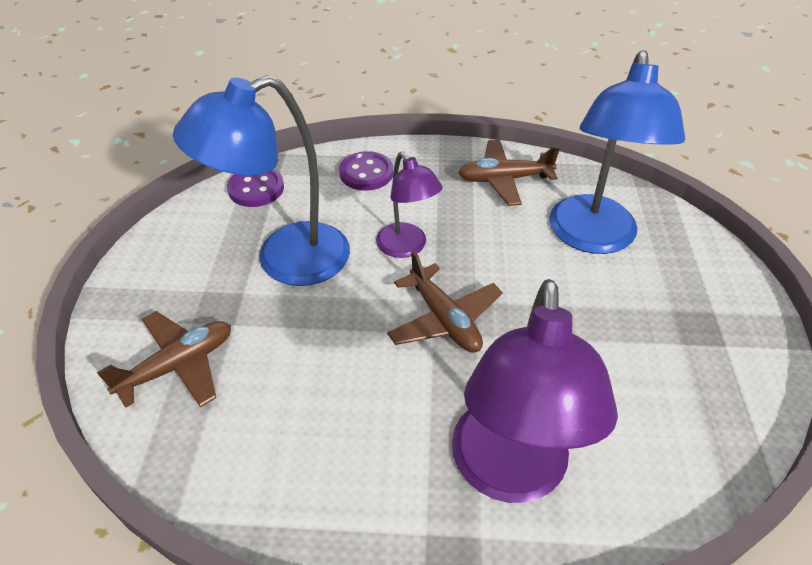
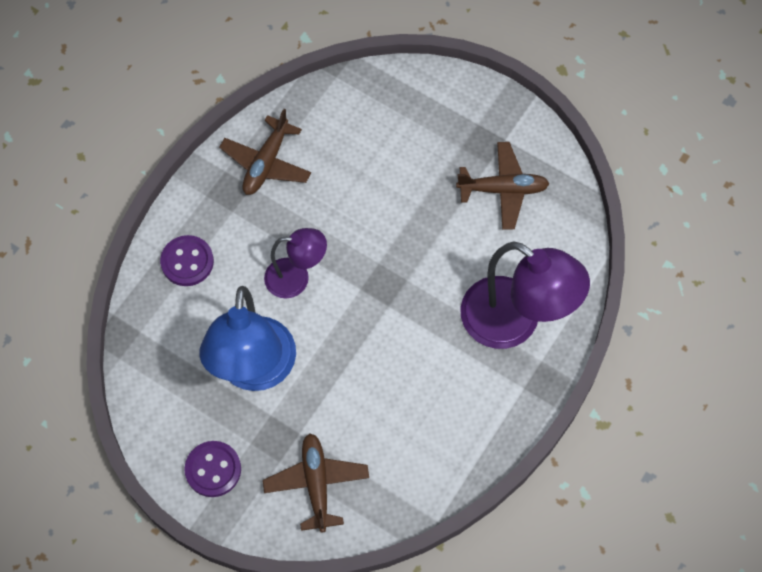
camera: 60 degrees left, 20 degrees up
(256, 188) = (149, 358): purple button -> purple button (213, 469)
(444, 319) = (381, 292): brown plane -> brown plane (503, 189)
(592, 238) = (369, 147): blue lamp -> none

